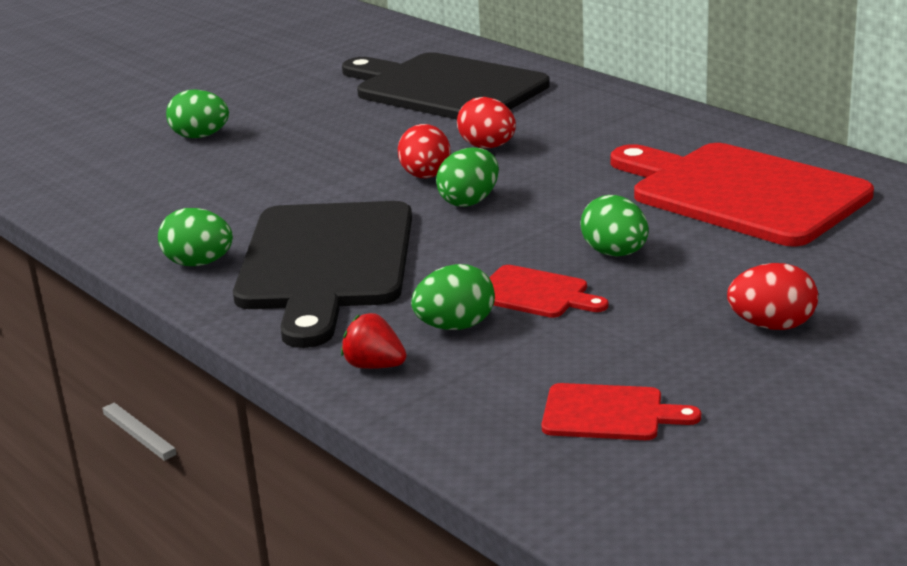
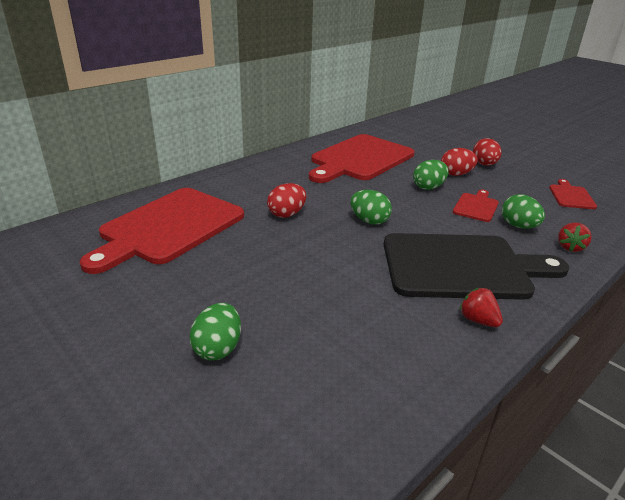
camera: 95 degrees left, 5 degrees up
(199, 263) = (478, 320): green egg -> red strawberry
(426, 176) = (330, 234): red egg -> red egg (456, 174)
(445, 88) = (169, 227): black cutting board -> red cutting board

